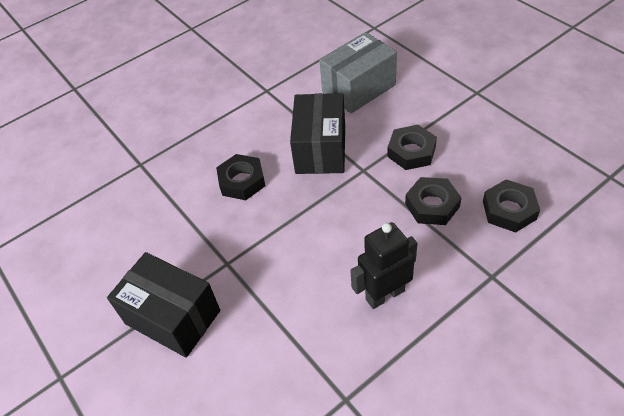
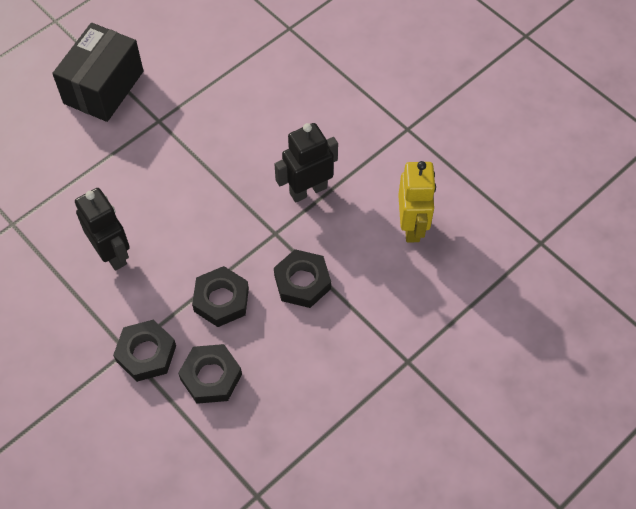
camera: 80 degrees right, 10 degrees up
(242, 181) = (262, 120): black nut -> black nut (146, 353)
(320, 149) = (308, 190): black box -> black robot
(359, 88) = (412, 226): grey box -> yellow robot

